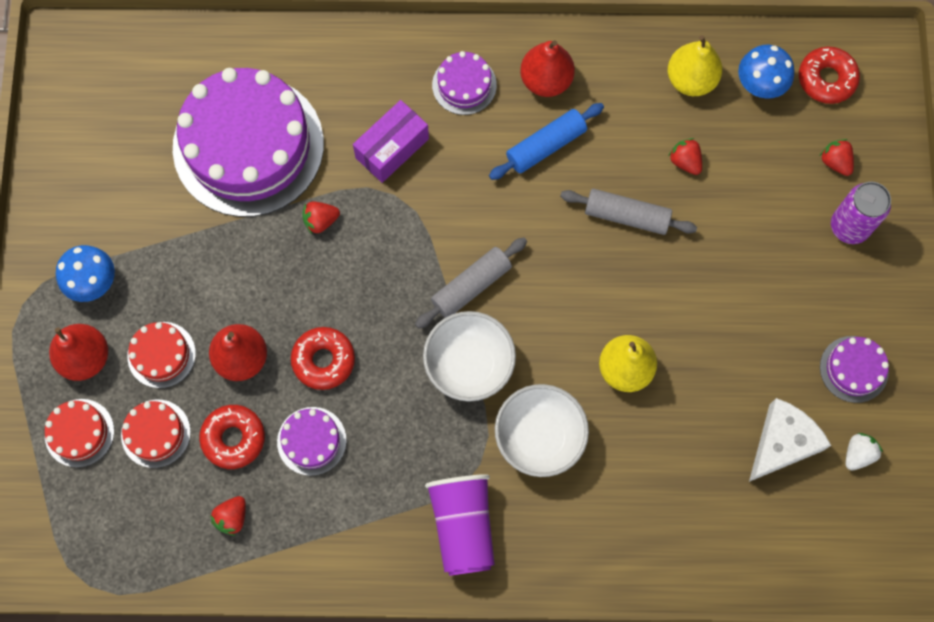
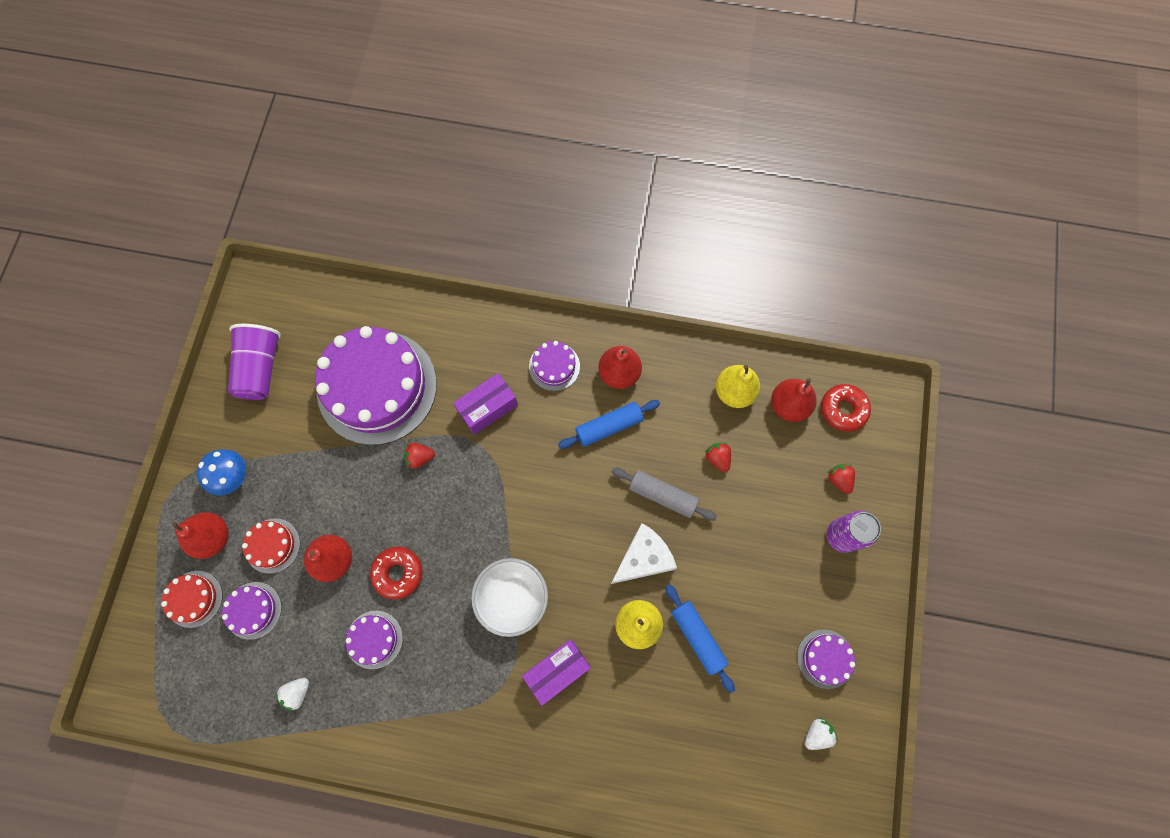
camera: 10 degrees right, 0 degrees up
(155, 433) = (253, 610): red cake -> purple cake
(232, 517) = (297, 693): red strawberry -> white strawberry
(233, 438) = (313, 626): red donut -> none
(463, 526) = (480, 735): purple cup -> purple cup (260, 368)
(471, 286) = (527, 532): grey rolling pin -> none
(539, 437) = (557, 670): white bowl -> purple box
(699, 371) = (698, 637): none -> blue rolling pin
(760, 85) = (788, 405): blue mushroom -> red pear
(782, 443) = (755, 712): white cheese -> white cheese (643, 558)

